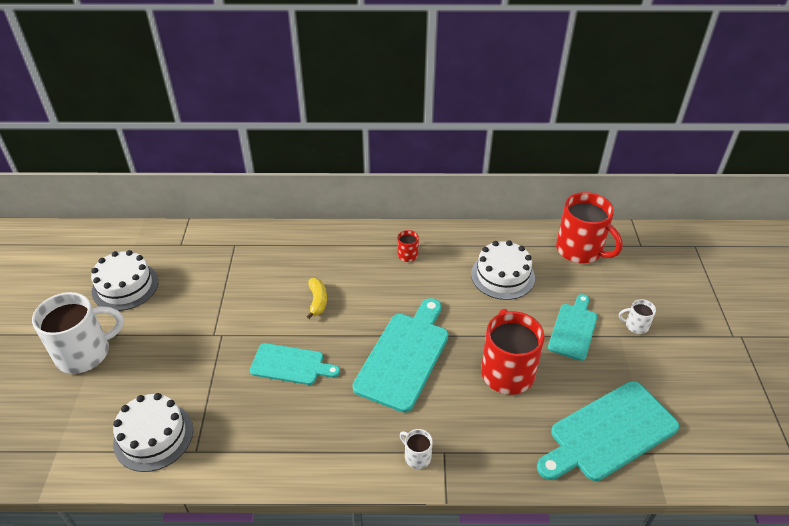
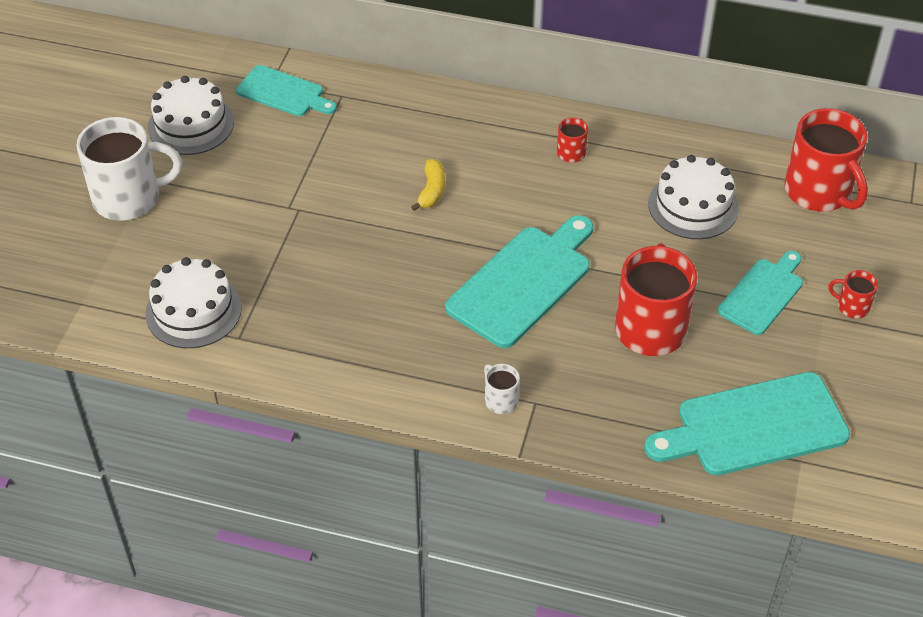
camera: 15 degrees right, 5 degrees up
(290, 365) = (376, 263): turquoise cutting board -> turquoise cutting board (283, 93)
(636, 325) = (852, 306): white mug -> red mug

